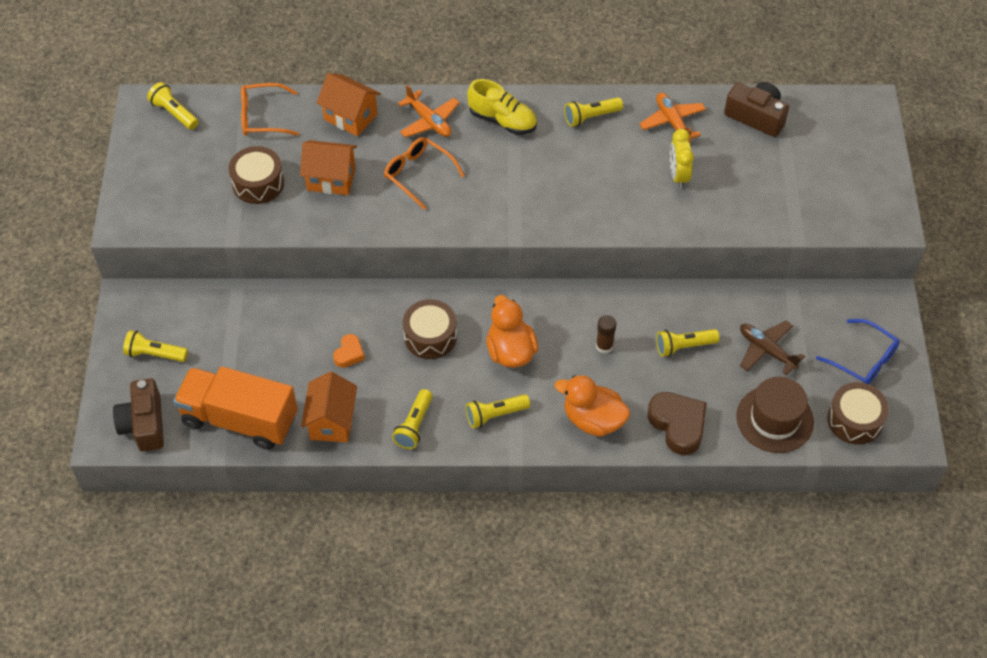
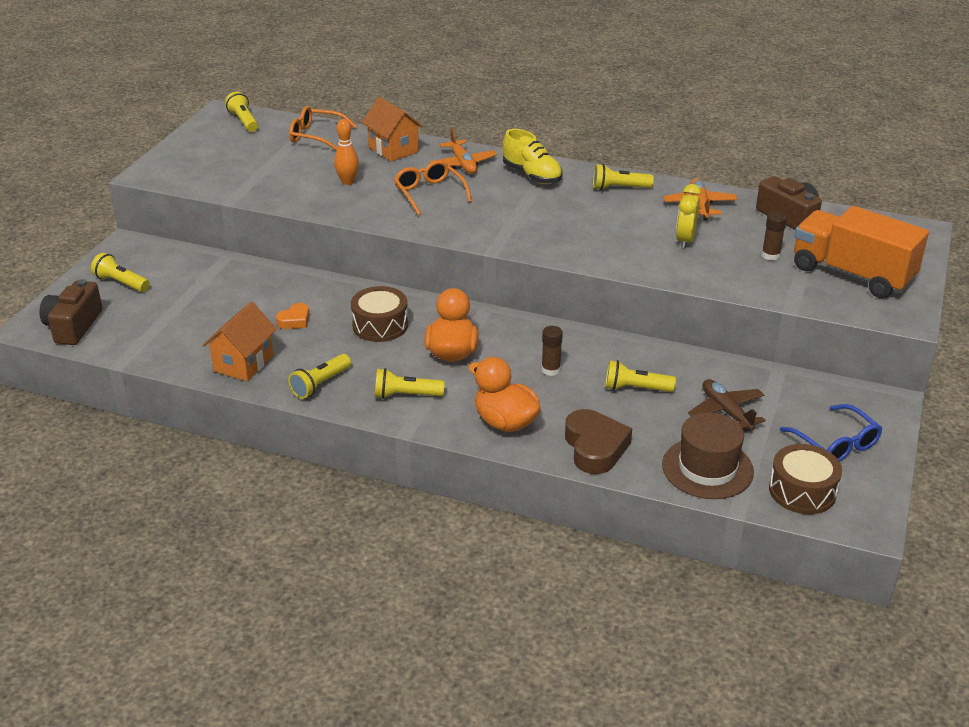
camera: 20 degrees right, 20 degrees down
(240, 419) = (160, 342): orange truck -> orange truck (852, 274)
(258, 183) = (281, 172): brown drum -> none
(331, 179) = (347, 182): orange house -> orange bowling pin
(758, 175) = (770, 255): none -> brown glue stick

